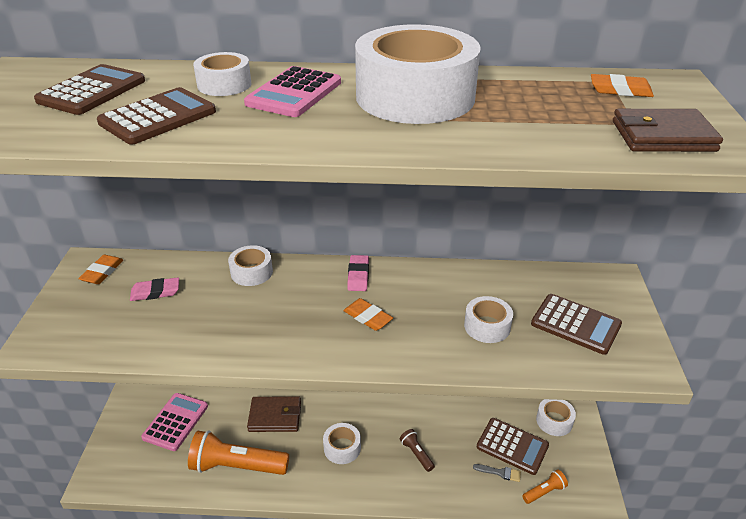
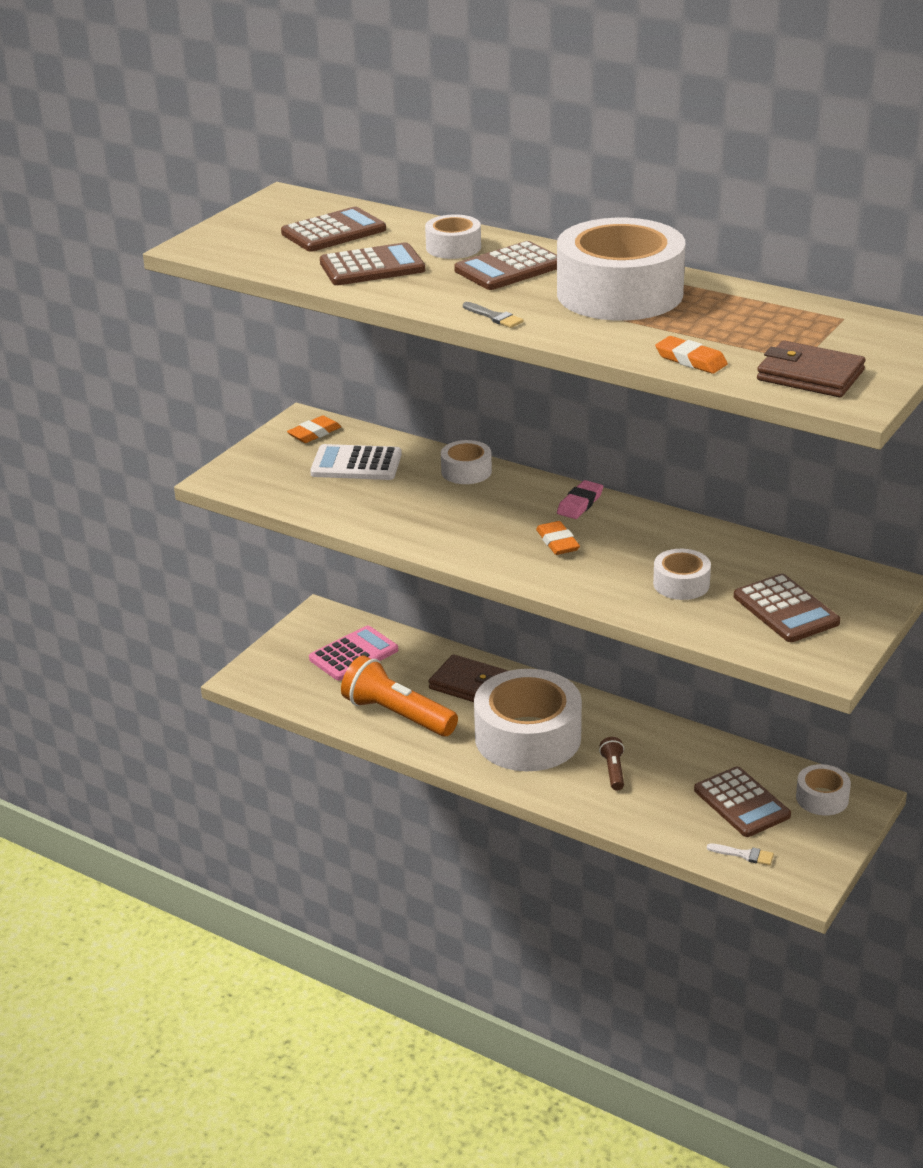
camera: 30 degrees right, 5 degrees down
(155, 292) = (356, 464): pink eraser -> white calculator
(294, 93) = (509, 268): pink calculator -> brown calculator
(342, 448) = (528, 737): white tape -> white tape, size x2.15
(500, 472) = (703, 820): grey brush -> grey brush (494, 317)
(544, 491) = (744, 855): orange flashlight -> white brush
(620, 90) = (839, 328): orange eraser -> orange eraser (691, 360)

